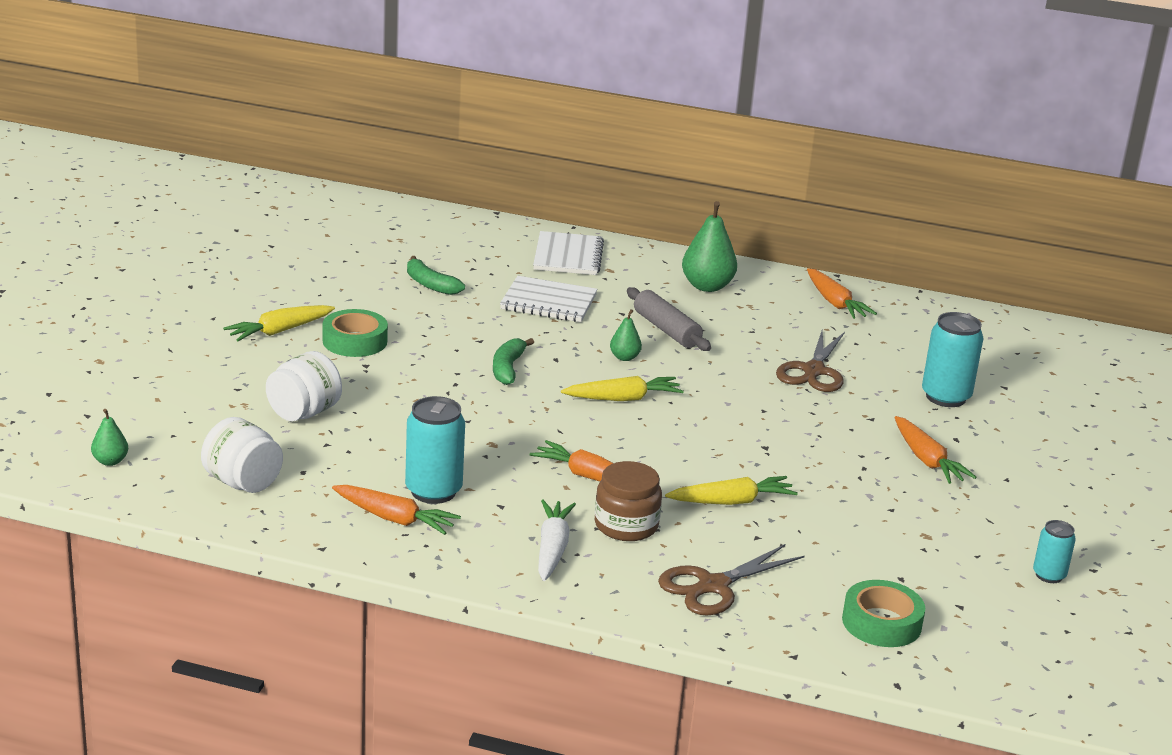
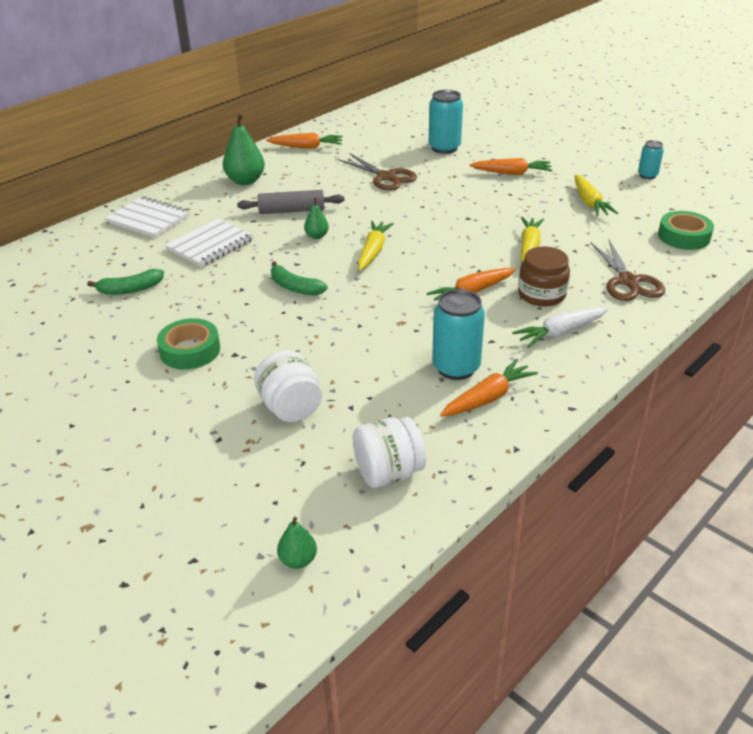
camera: 60 degrees left, 10 degrees up
(279, 331) = (135, 389): yellow carrot -> yellow carrot (589, 203)
(552, 548) = (559, 333): white carrot -> white carrot turned 60 degrees counterclockwise

